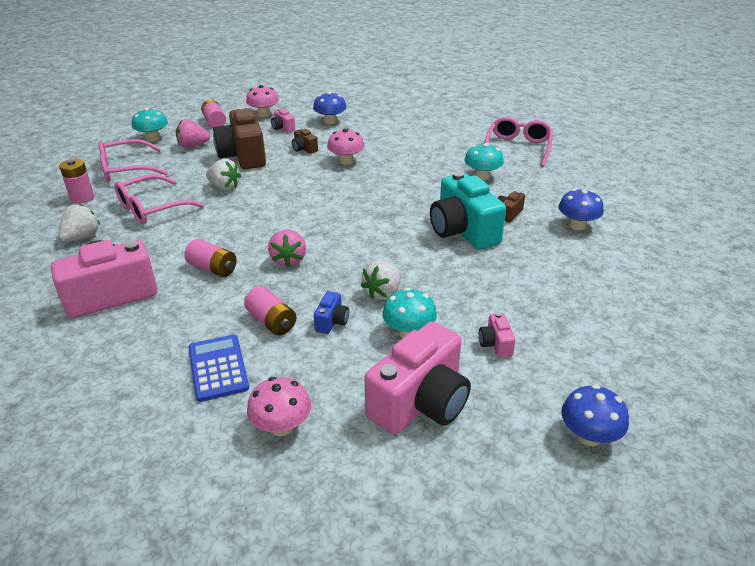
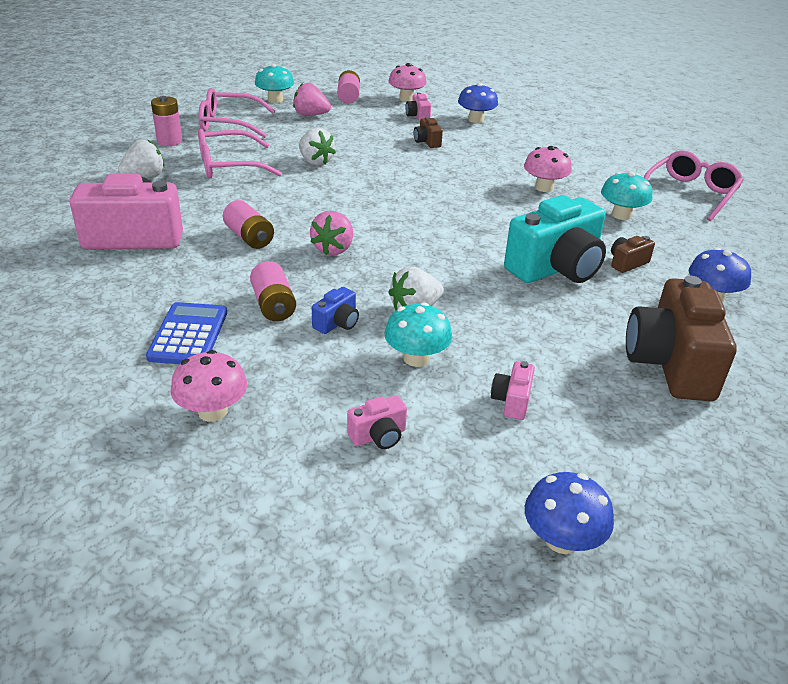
camera: 20 degrees right, 0 degrees up
(243, 156) = (356, 136): brown camera -> brown camera (670, 364)
(346, 161) = (466, 164): pink mushroom -> pink mushroom (544, 187)
(420, 403) = (378, 436): pink camera -> pink camera, size x0.43
(463, 231) = (556, 268): turquoise camera -> turquoise camera turned 120 degrees counterclockwise

